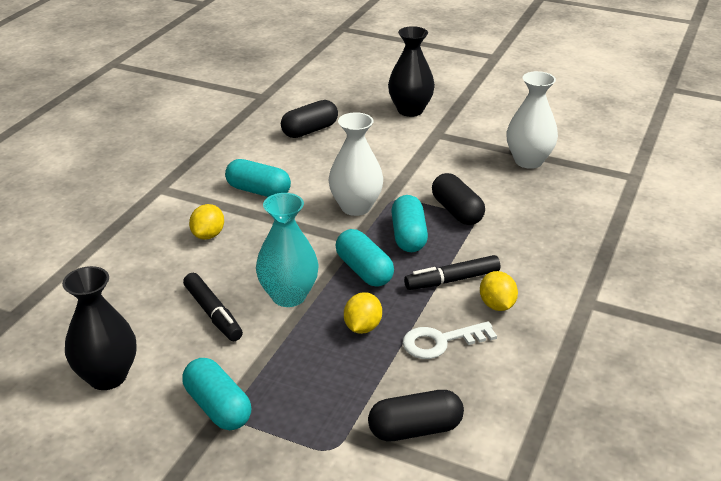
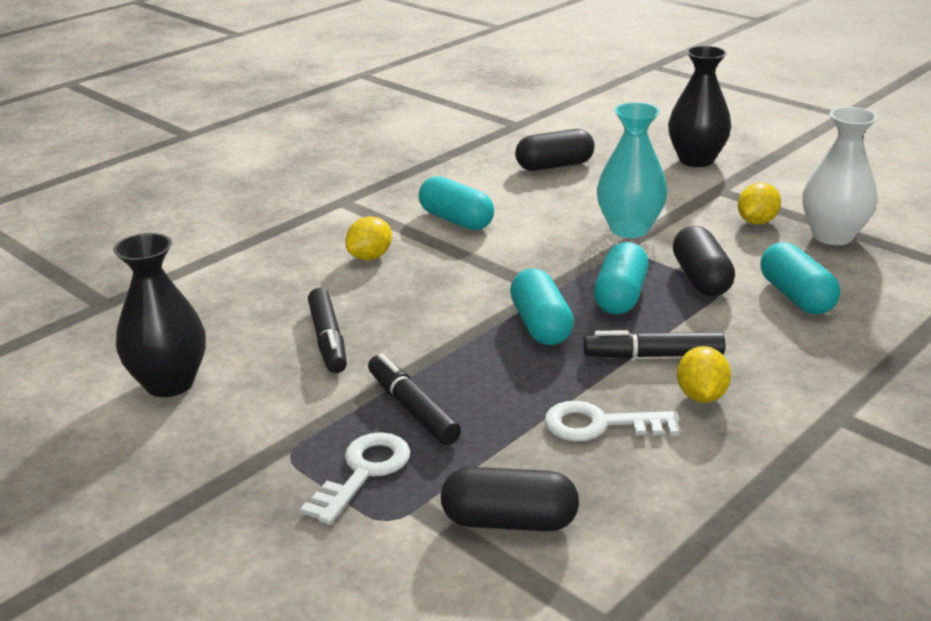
camera: 20 degrees right, 5 degrees down
(218, 407) = (275, 442): turquoise capsule -> turquoise capsule (796, 296)
(289, 296) = (429, 337): turquoise vase -> turquoise vase (629, 229)
(296, 416) = (363, 472): none -> white key
(306, 357) = (412, 408): none -> black marker
(356, 207) = (568, 254): white vase -> none
(362, 327) = (504, 388): yellow lemon -> yellow lemon (756, 222)

